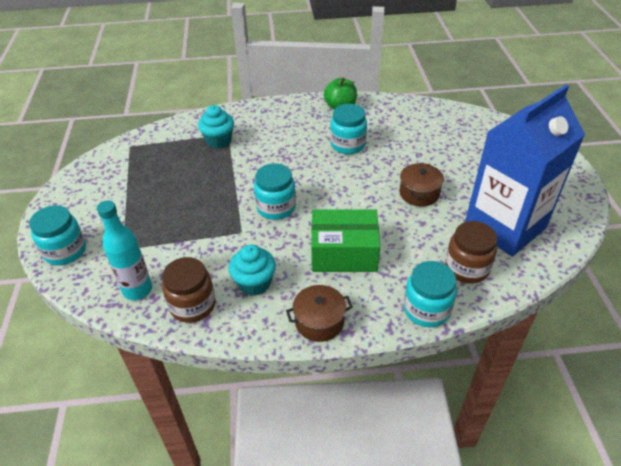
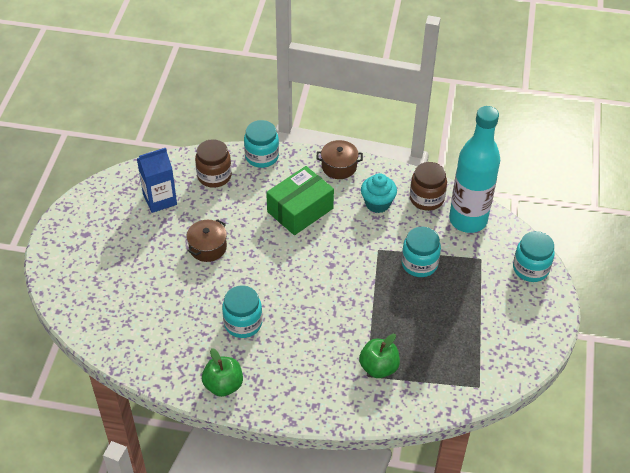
camera: 165 degrees left, 5 degrees up
(137, 290) = (468, 220): turquoise bottle -> turquoise bottle, size x1.64
(218, 141) = (378, 367): turquoise cupcake -> green apple
(276, 207) = (341, 266): turquoise jar -> turquoise jar (419, 264)
(344, 253) = (300, 210): green box -> green box turned 60 degrees counterclockwise
(504, 227) = (160, 199): blue carton -> blue carton, size x0.55

